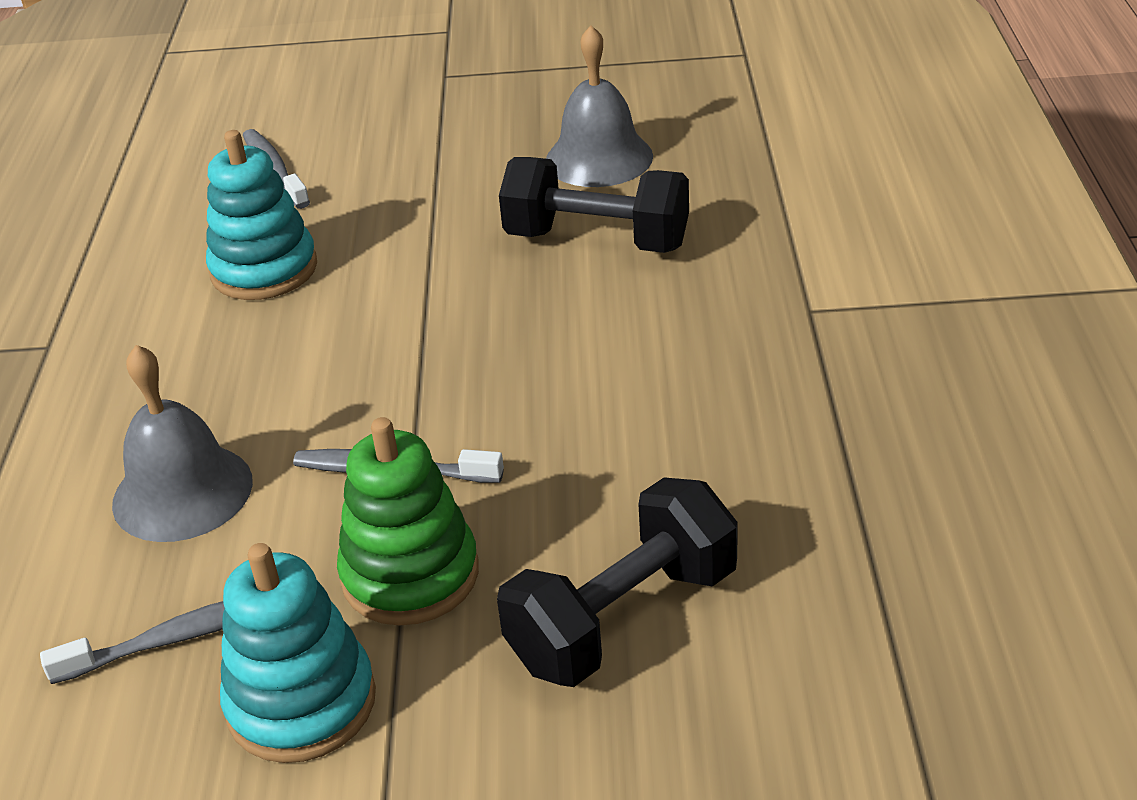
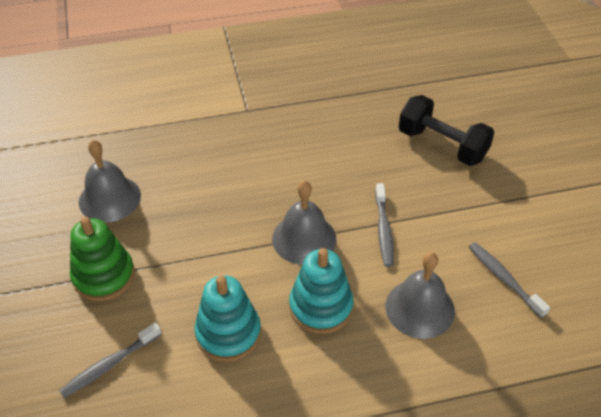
camera: 105 degrees left, 10 degrees up
(301, 703) = (517, 227): turquoise stacking toy -> turquoise stacking toy (321, 307)
(410, 575) = (442, 210): green stacking toy -> green stacking toy (104, 276)
(418, 361) = (304, 238): none -> grey bell
(597, 240) = (194, 187): black dumbbell -> none

